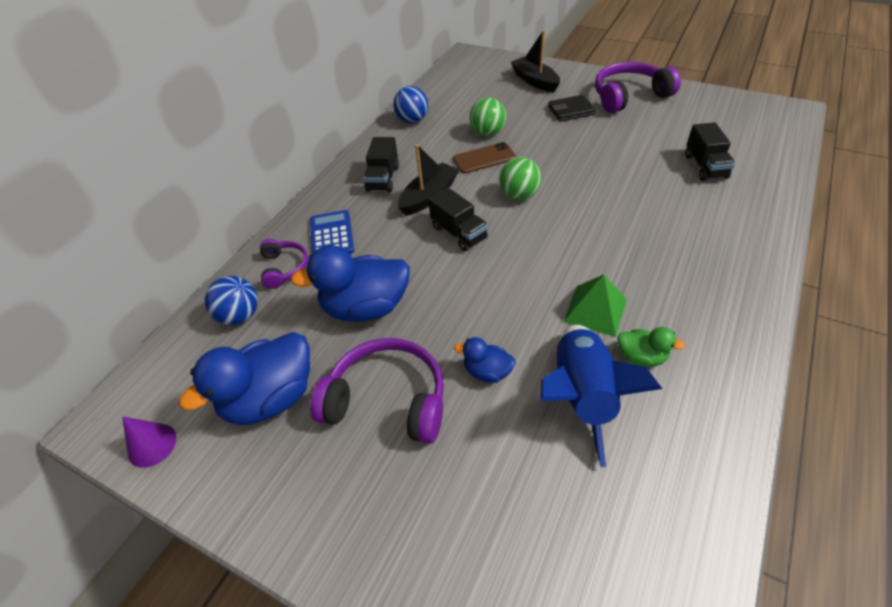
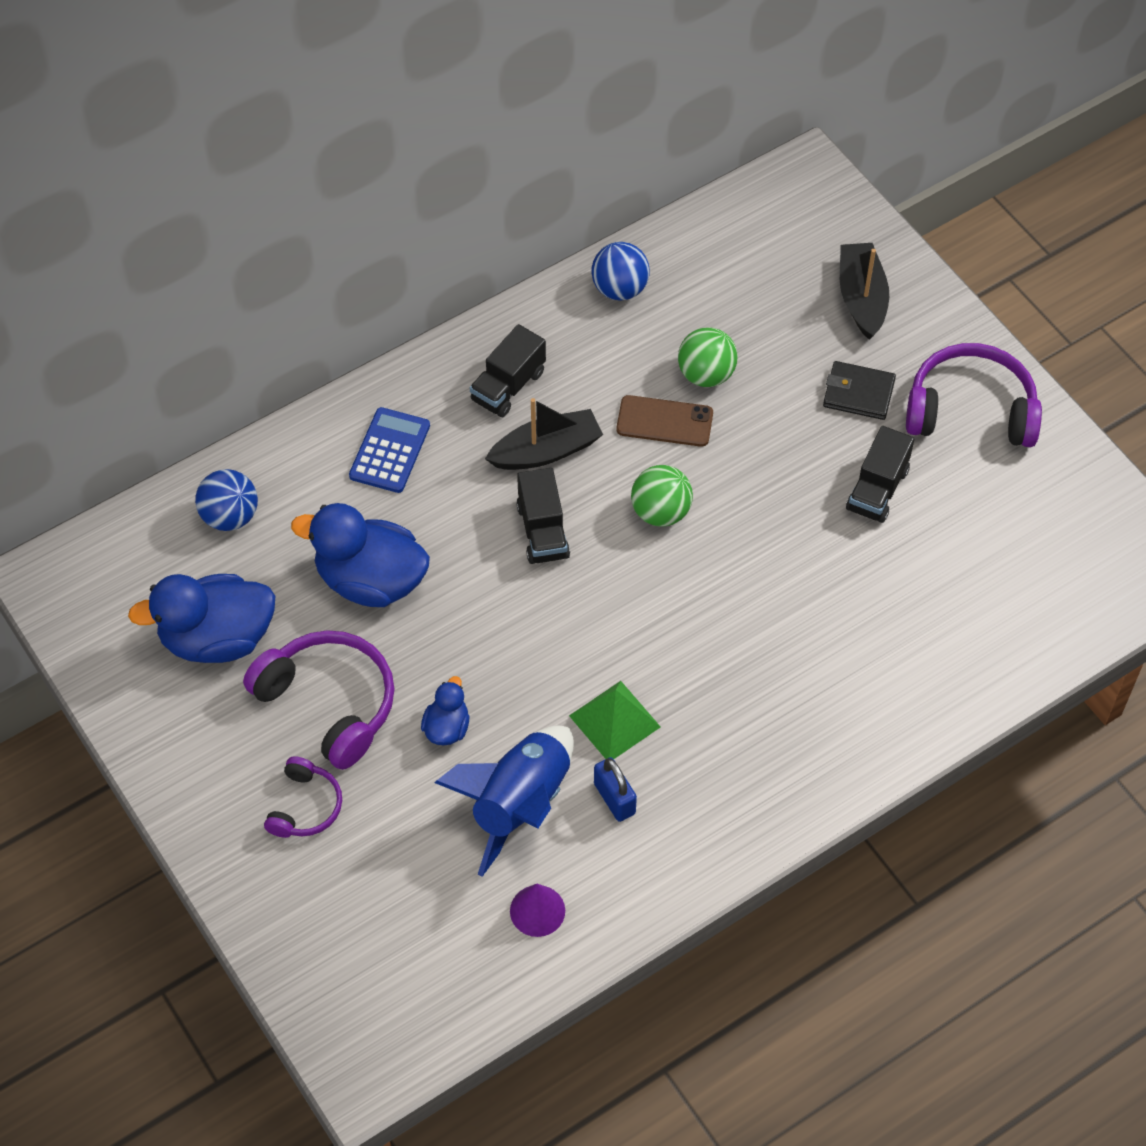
camera: 25 degrees right, 10 degrees up
(152, 445) = (86, 627): purple cone -> purple cone (537, 910)
(284, 268) = (309, 472): purple headphones -> purple headphones (305, 806)
(487, 372) = (447, 727): blue duck -> blue duck turned 60 degrees clockwise
(641, 357) = (614, 798): green duck -> blue padlock
(705, 166) = (942, 598): black truck -> black truck (877, 489)

